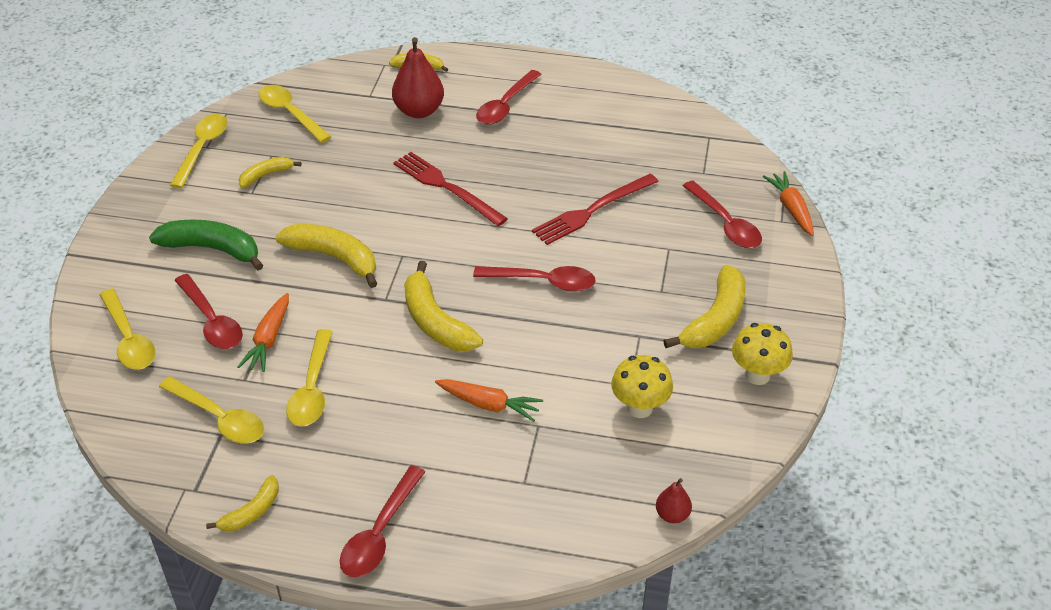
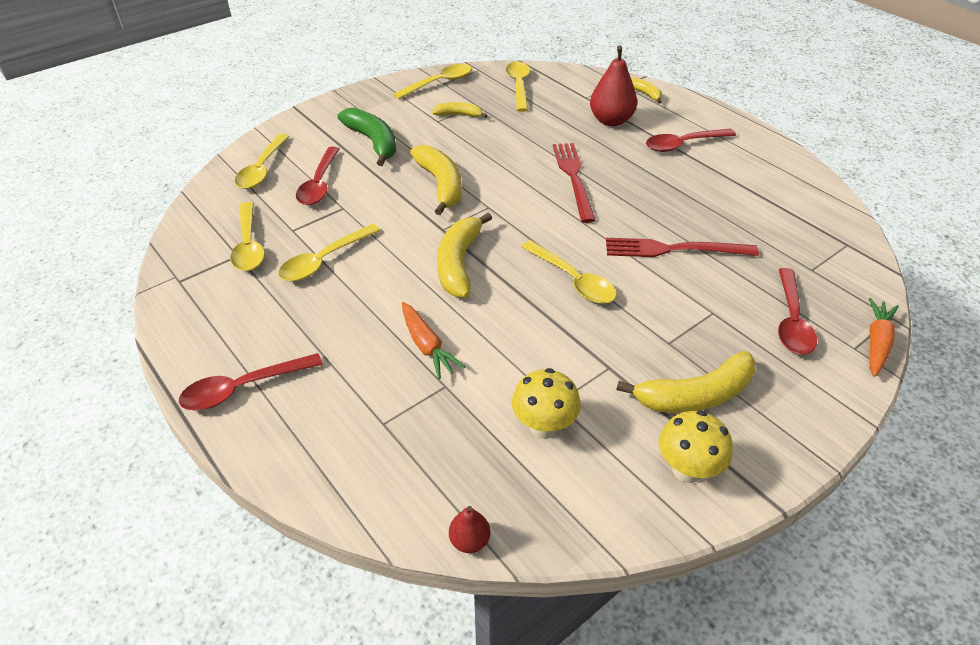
camera: 40 degrees right, 0 degrees up
(252, 512) = (190, 317): yellow banana -> none
(269, 339) = (338, 213): orange carrot -> none
(542, 282) = (573, 280): red spoon -> yellow spoon

